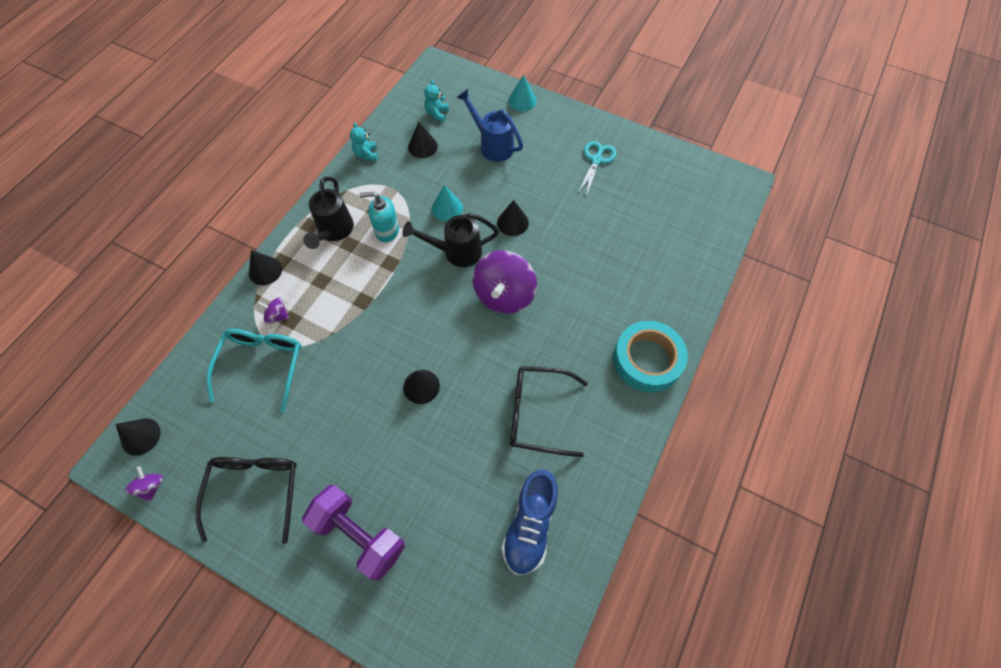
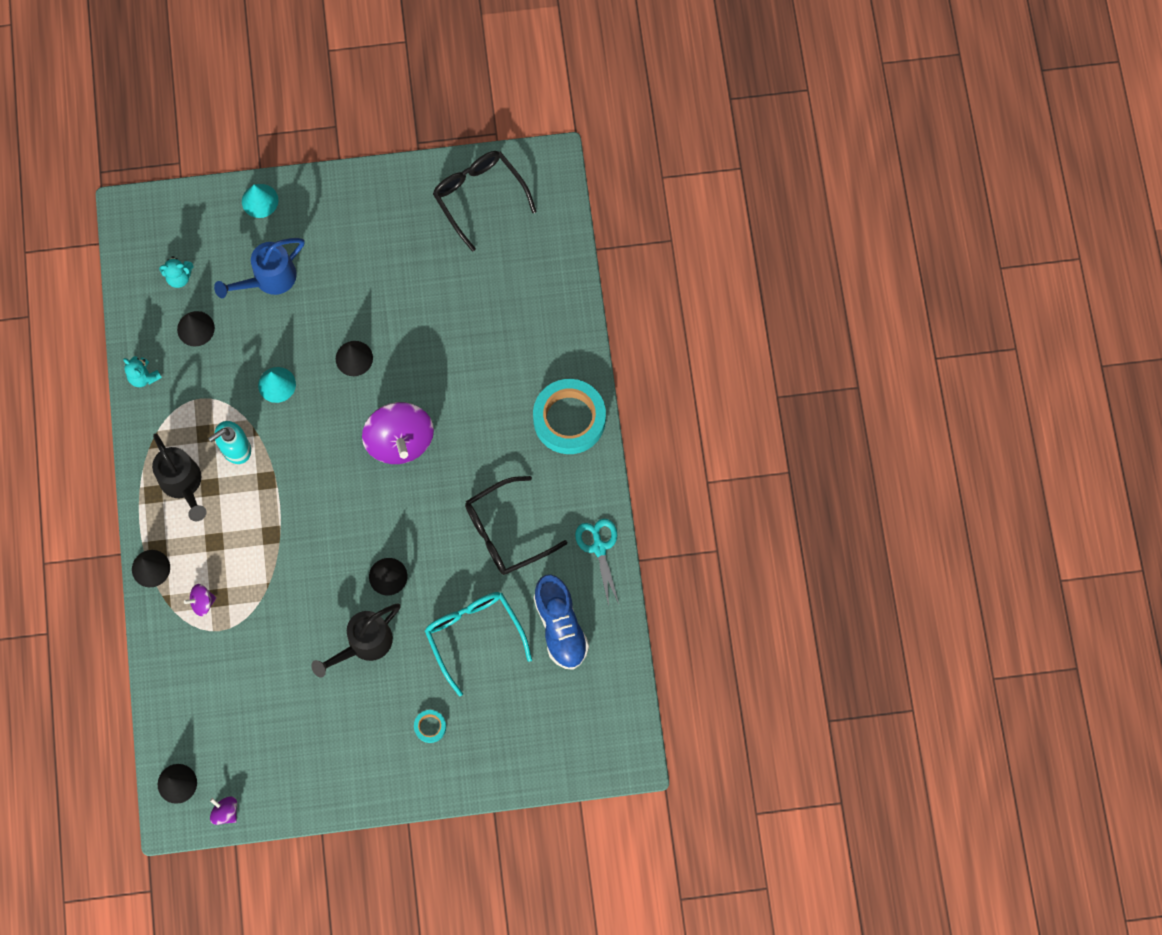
camera: 35 degrees left, 10 degrees up
(255, 490) = (316, 754): black glasses -> black glasses (479, 197)
(262, 365) = (229, 654): turquoise glasses -> turquoise glasses (474, 635)
(359, 535) = (430, 727): purple dumbbell -> turquoise tape
(437, 114) = (179, 277): turquoise teddy bear -> turquoise teddy bear turned 75 degrees counterclockwise
(456, 252) = (322, 426): black watering can -> black watering can (364, 644)
(492, 145) = (269, 279): blue watering can -> blue watering can turned 45 degrees counterclockwise
(596, 160) = (389, 229): turquoise scissors -> turquoise scissors (599, 547)

